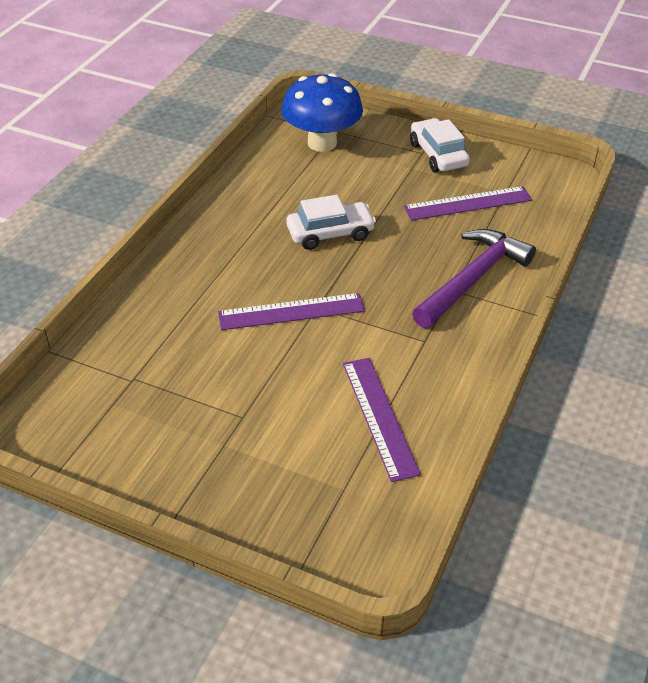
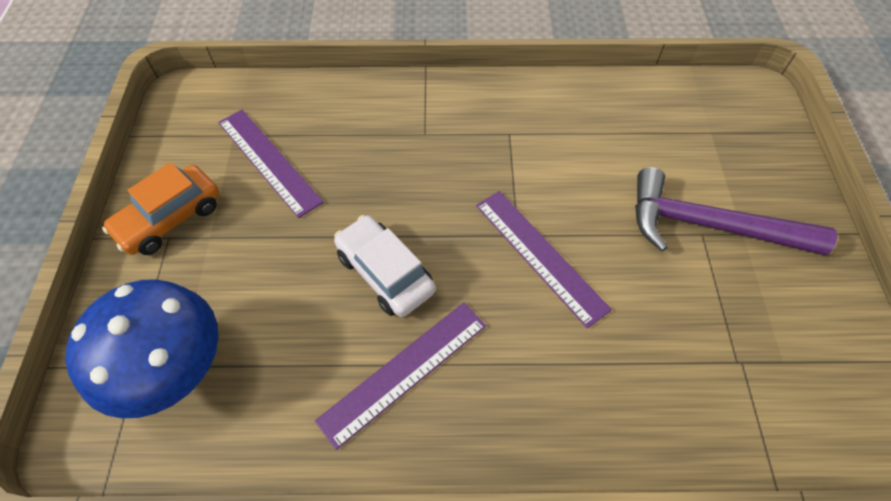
camera: 115 degrees left, 15 degrees up
(379, 417) = (622, 135): purple ruler -> purple ruler (404, 372)
(438, 155) = (170, 218): white car -> orange car
(472, 279) = (400, 123): purple hammer -> purple hammer (710, 226)

